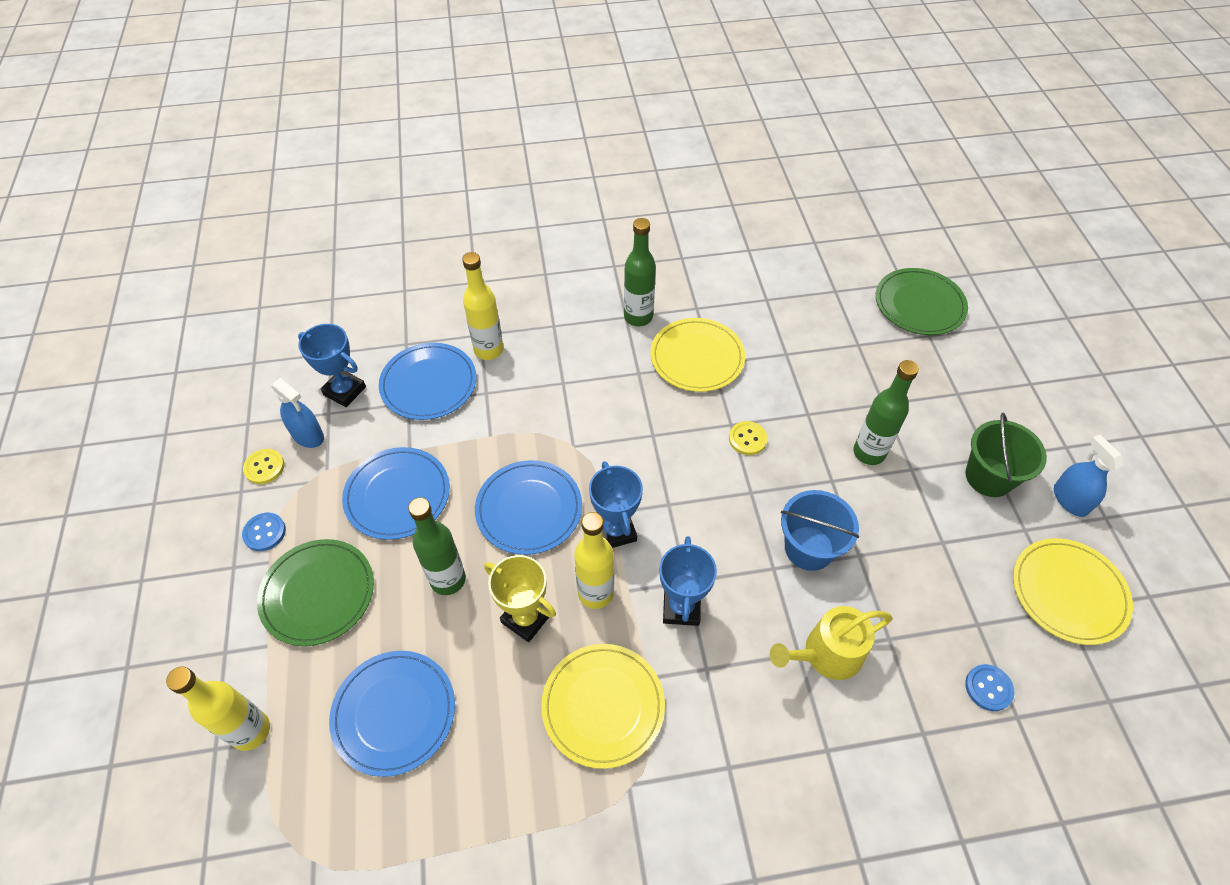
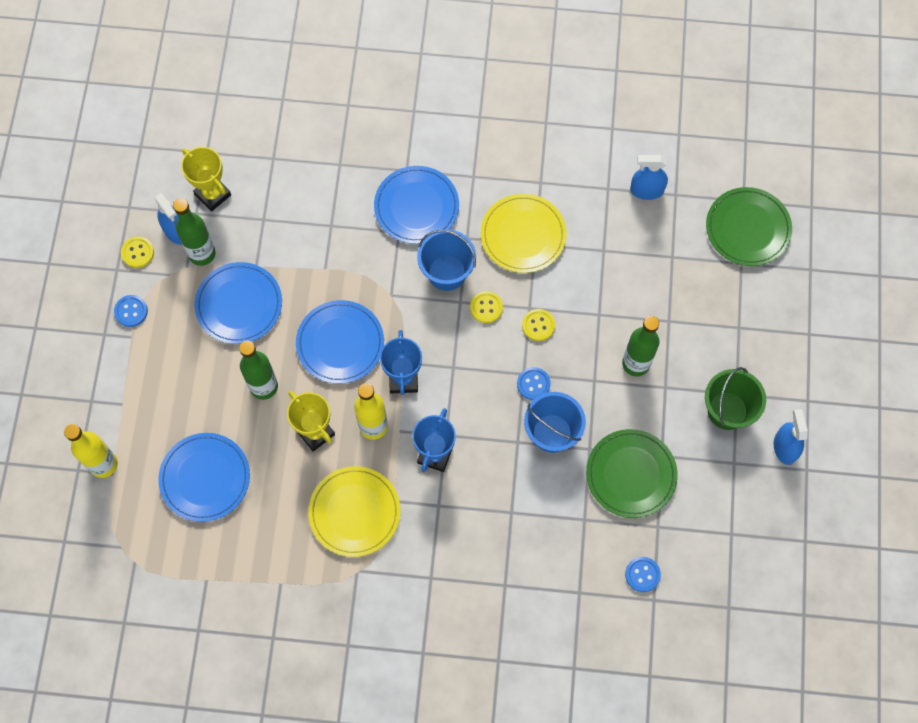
camera: 15 degrees right, 15 degrees up
(318, 593) = (164, 372): green plate -> green plate (631, 474)
(344, 391) = (213, 195): blue trophy -> yellow trophy
(429, 383) = (284, 205): blue plate -> blue plate (416, 206)
(489, 350) = (343, 183): yellow bottle -> none
(628, 410) = (447, 273): none -> blue bucket
(638, 317) = (484, 180): green bottle -> green bottle (202, 254)
(684, 434) = (486, 307): none -> yellow button
(766, 500) = (533, 384): none -> blue button
(805, 293) = (646, 190): none -> blue spray bottle
(827, 654) = (532, 518): yellow watering can -> none
(1068, 592) = (742, 521): yellow plate -> none

